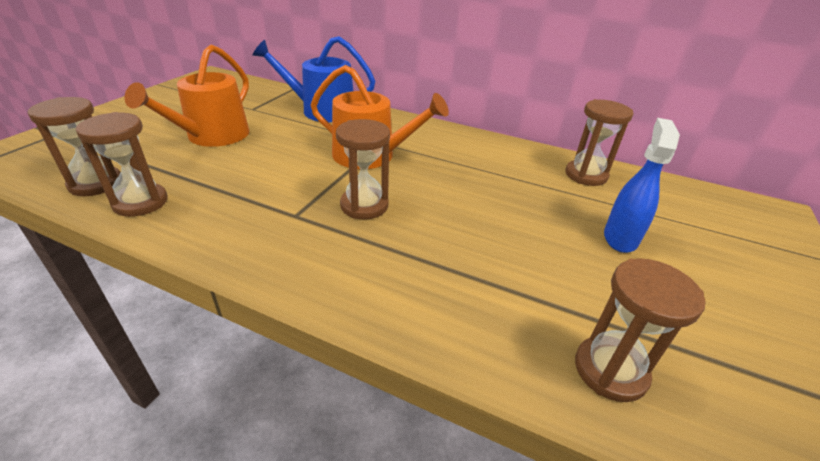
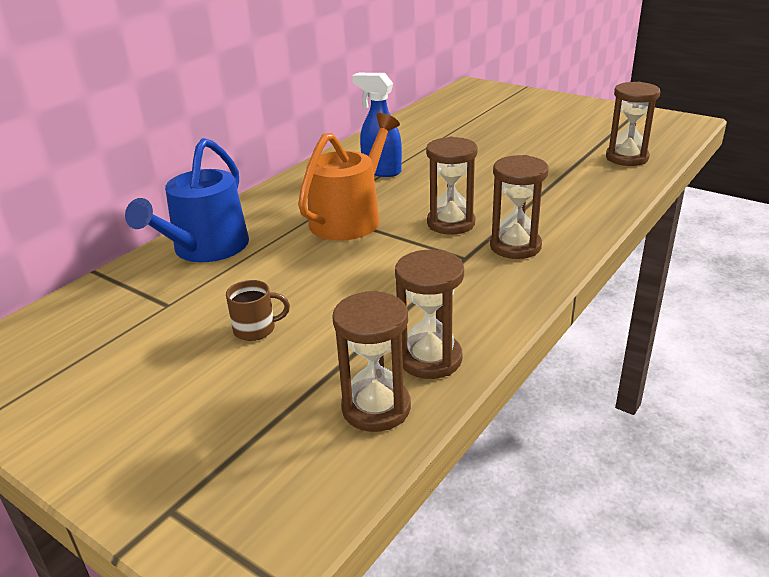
camera: 75 degrees left, 5 degrees down
(212, 136) = (256, 329): orange watering can -> brown mug
(586, 175) = (413, 129): brown hourglass -> brown hourglass (515, 246)
(620, 238) = (502, 133): blue spray bottle -> blue spray bottle (381, 171)

